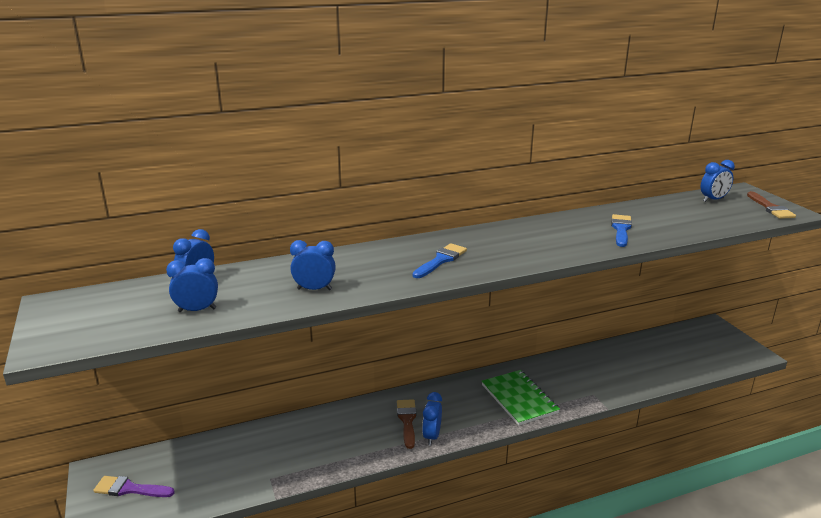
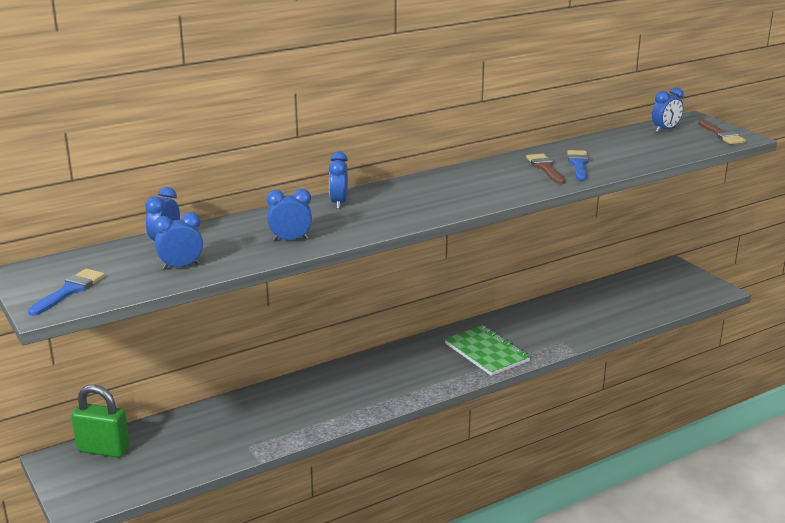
camera: 10 degrees left, 0 degrees up
(130, 489) = (100, 471): purple brush -> none
(142, 465) = (103, 449): none -> green padlock
(407, 420) = (375, 382): brown brush -> brown brush (545, 168)
(431, 436) = (404, 394): blue clock -> blue clock (339, 203)
(441, 260) = (407, 205): blue brush -> blue brush (69, 291)

